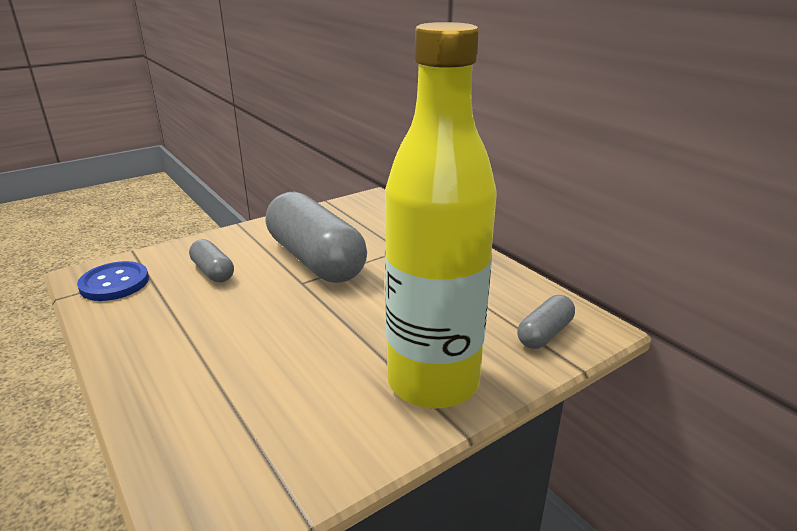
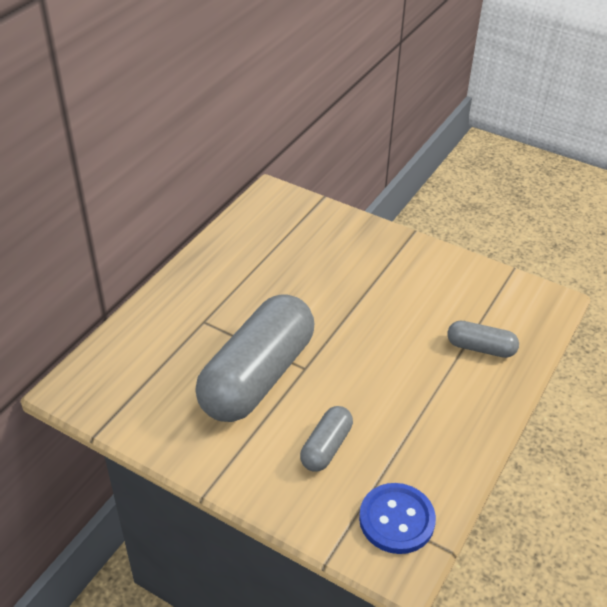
camera: 115 degrees left, 15 degrees up
(433, 382) = (382, 253): yellow bottle -> none
(544, 333) = (294, 214): grey capsule -> grey capsule (480, 348)

